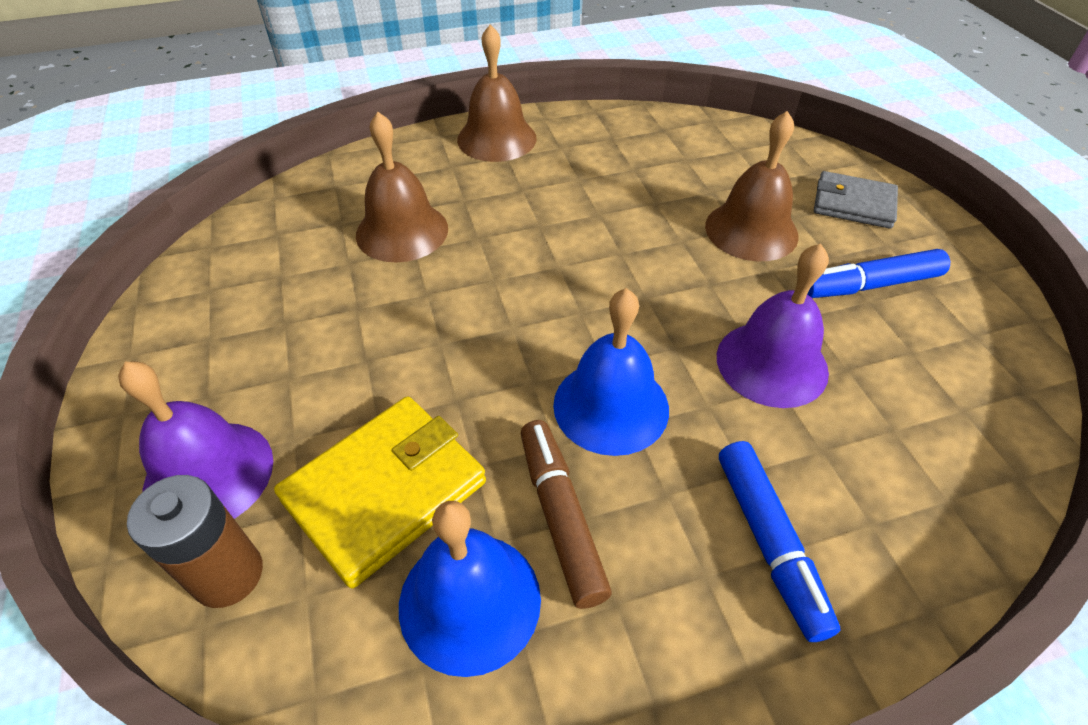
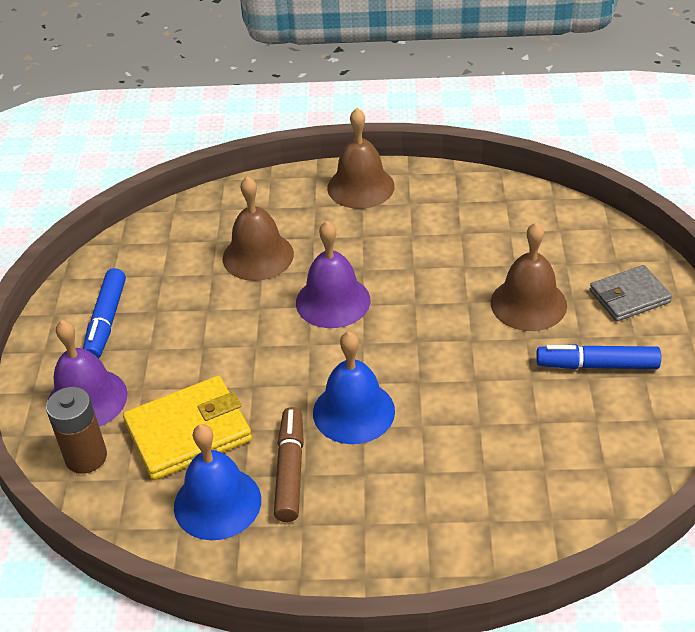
camera: 20 degrees right, 5 degrees down
(769, 542) = (414, 515): blue marker -> blue marker (106, 321)
(772, 363) = (483, 407): purple bell -> purple bell (333, 301)
(853, 204) = (629, 296): grey wallet -> grey wallet turned 60 degrees counterclockwise

